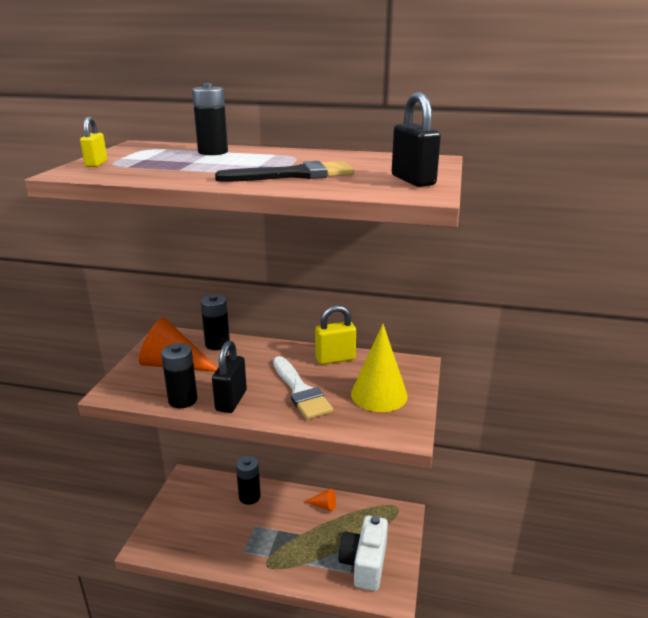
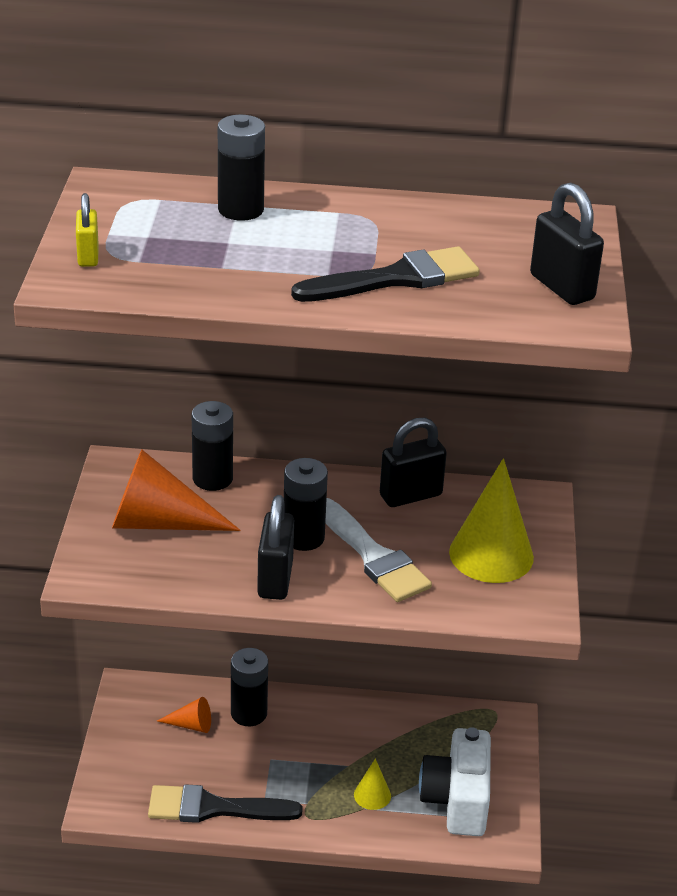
camera: 10 degrees left, 10 degrees up
(183, 400) = (201, 583): black battery -> black battery (303, 537)
(210, 555) = (214, 808): none -> black brush
(311, 555) = (372, 795): none -> yellow cone
(323, 505) = (375, 718): orange cone -> orange cone (191, 725)
(335, 359) = (410, 495): yellow padlock -> black padlock

